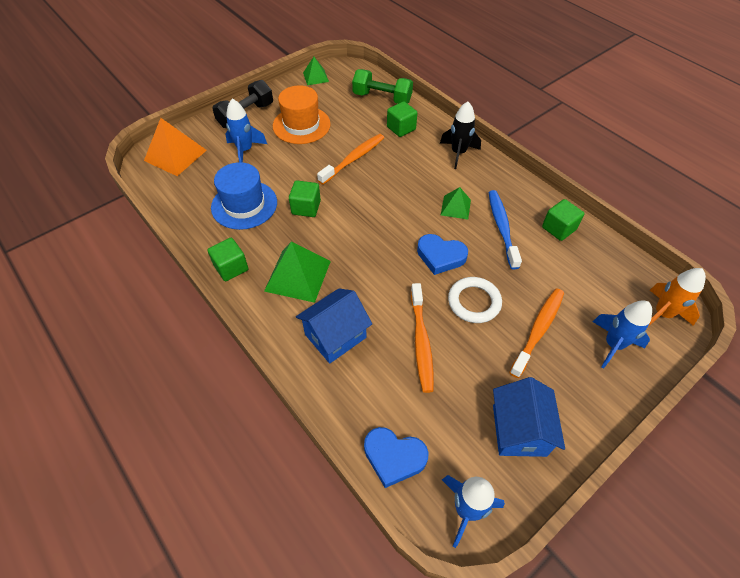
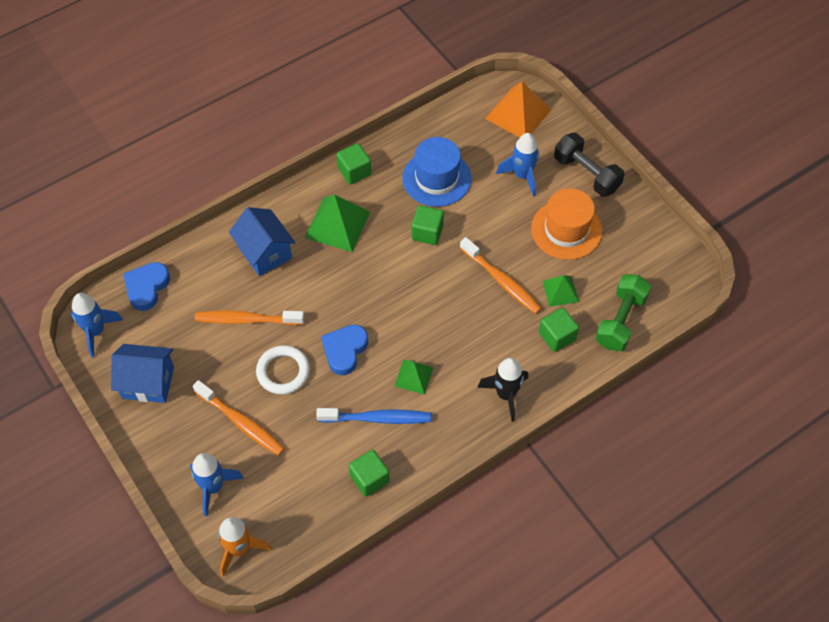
camera: 95 degrees right, 5 degrees up
(315, 77) = (667, 247): green pyramid -> green pyramid (560, 291)

